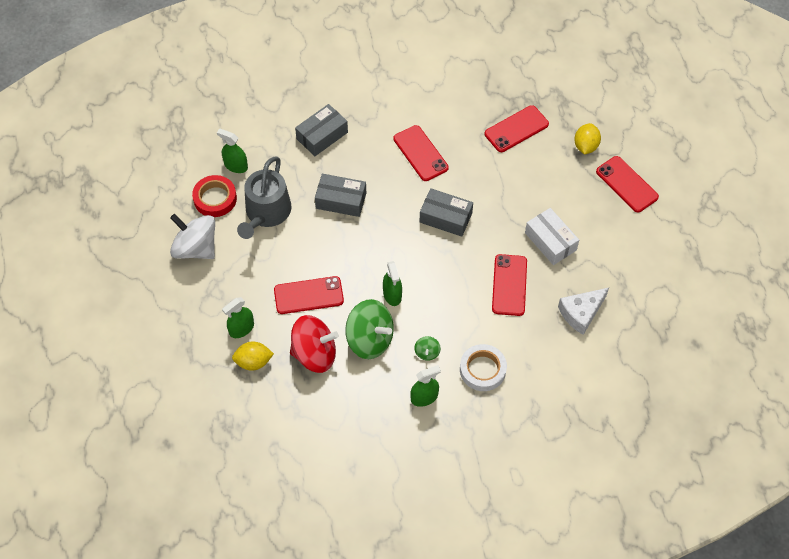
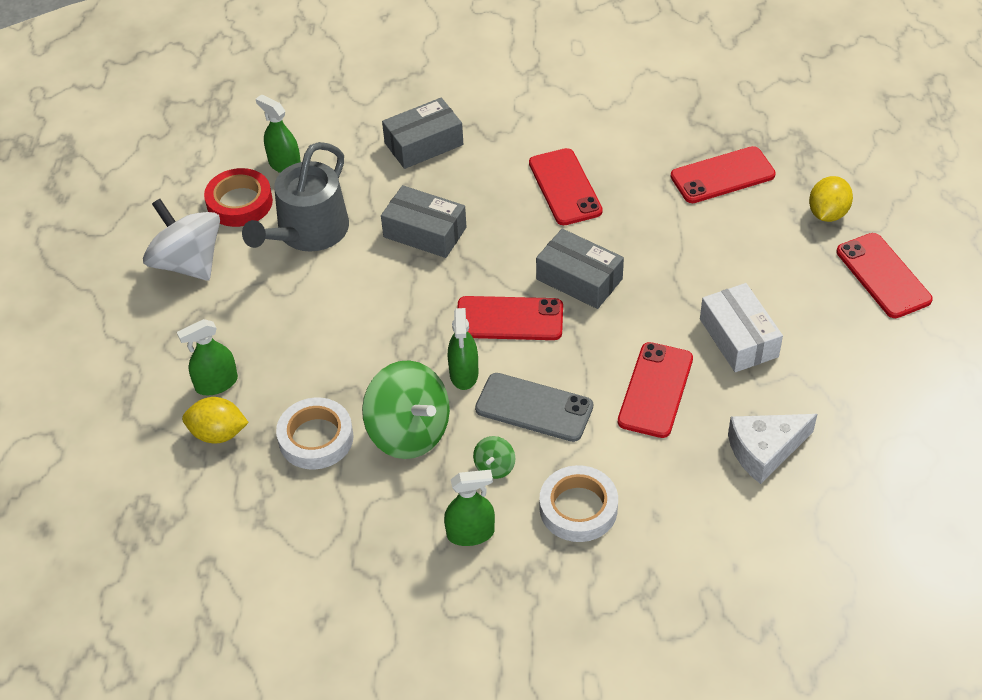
camera: 15 degrees right, 10 degrees down
(308, 295) = (334, 354): red phone -> red phone (509, 319)
(314, 354) = (316, 438): red spinning top -> white tape
(440, 310) = (534, 408): none -> grey phone

